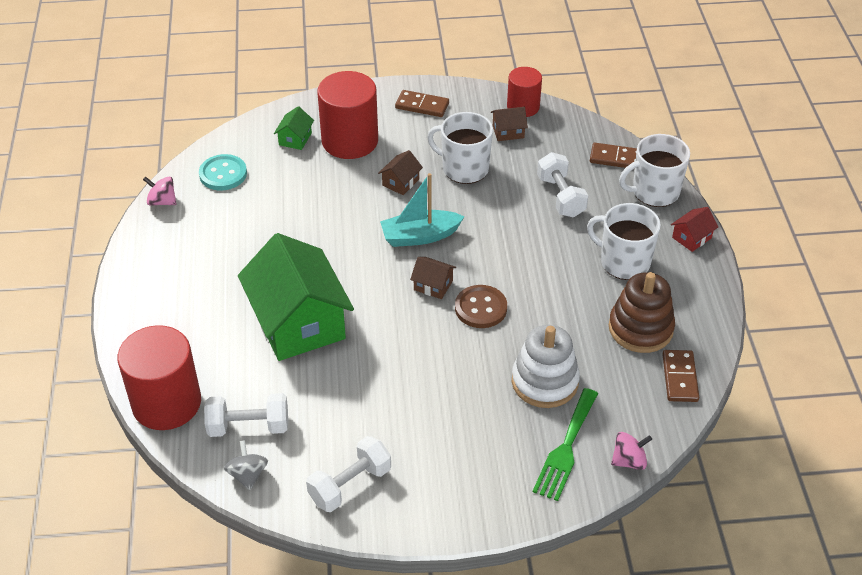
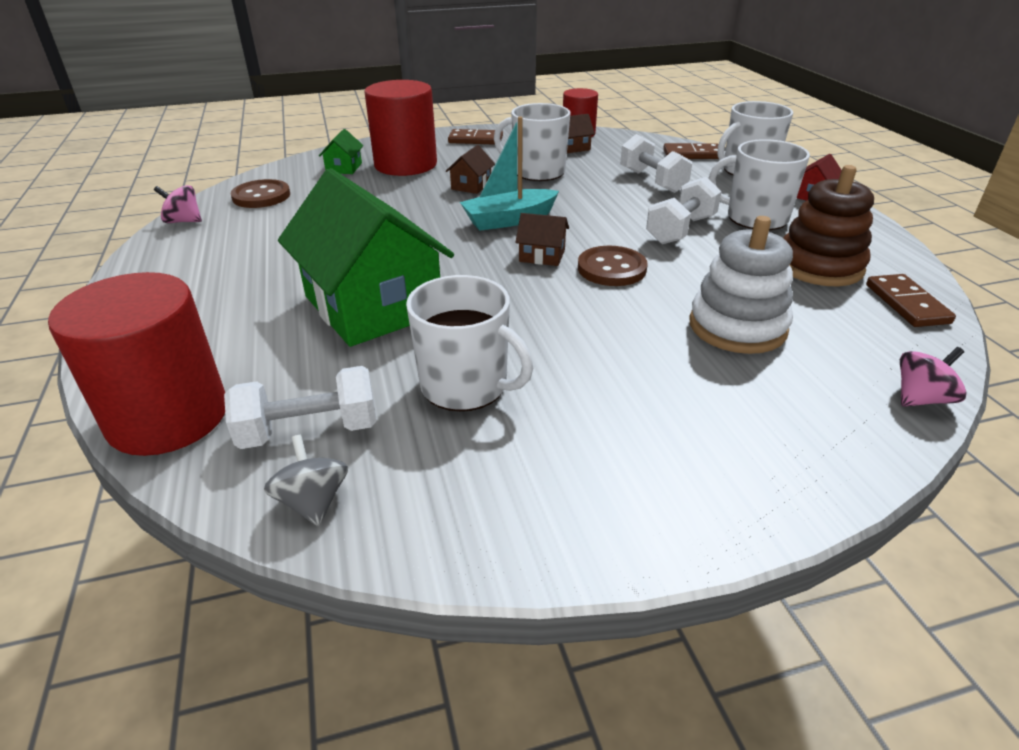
camera: 10 degrees left, 10 degrees down
(223, 174) = (261, 196): turquoise button -> brown button
(347, 406) = (466, 386): none -> white mug
(350, 485) = (501, 492): white dumbbell -> white dumbbell (681, 230)
(566, 448) = (819, 396): green fork -> none

